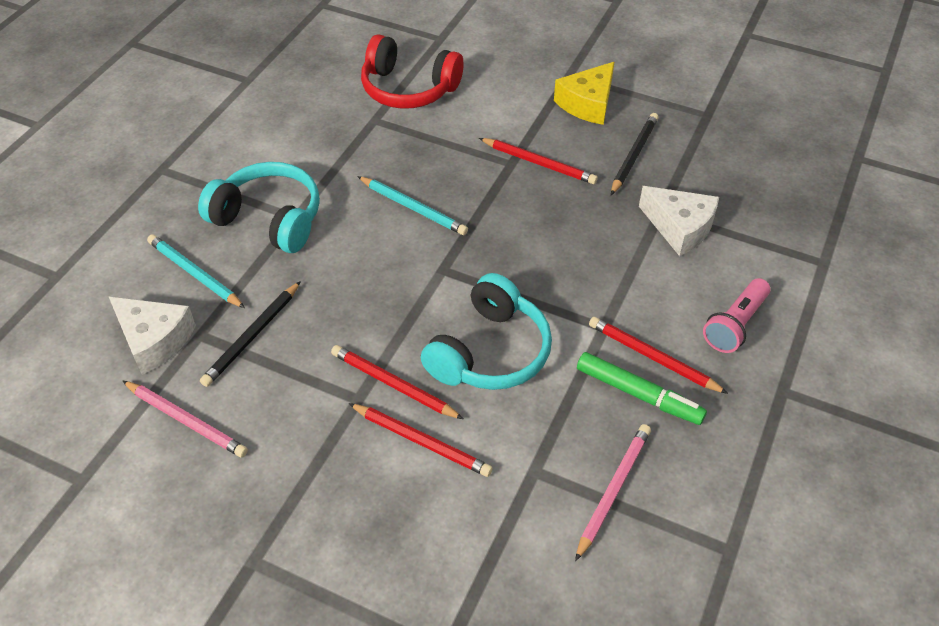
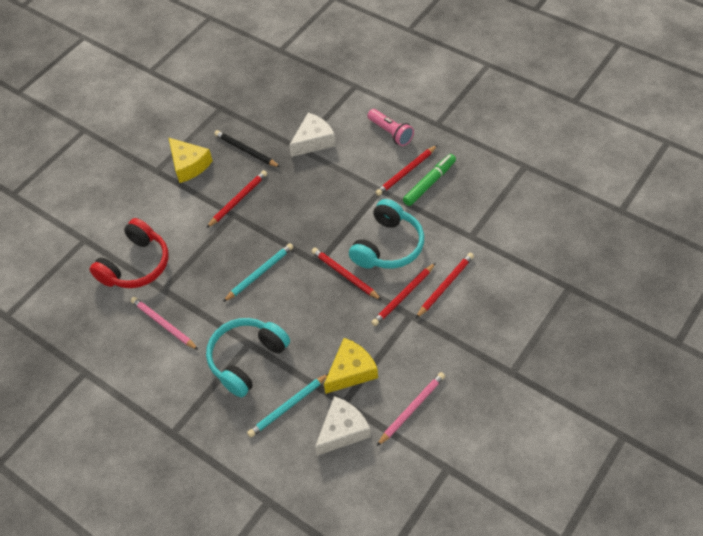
camera: 75 degrees left, 5 degrees up
(252, 336) = (351, 371): black pencil -> yellow cheese
(424, 304) = (345, 275): none -> red pencil
(490, 352) = (388, 246): turquoise headphones -> turquoise headphones turned 75 degrees clockwise
(613, 490) = (487, 205): pink pencil -> pink pencil (164, 324)

